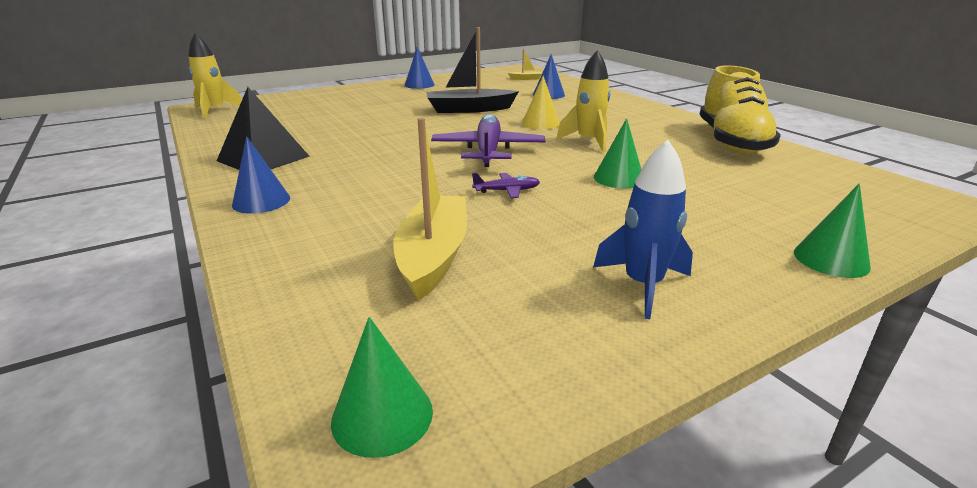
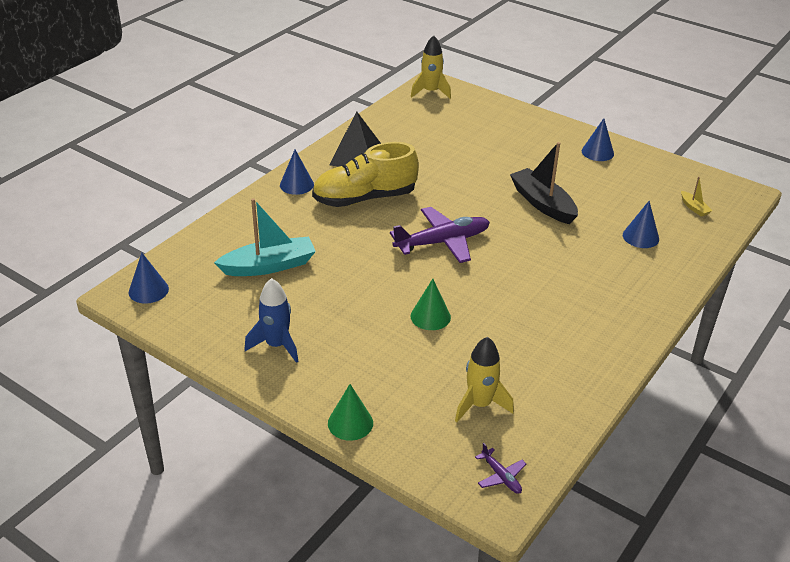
camera: 65 degrees right, 10 degrees up
(382, 415) = (148, 290): green cone -> blue cone
(433, 255) = (269, 266): yellow boat -> turquoise boat
(506, 191) = (371, 269): purple plane -> purple plane (501, 476)
(540, 123) = (536, 252): yellow cone -> none
(588, 141) = (507, 288): yellow rocket -> yellow rocket (480, 404)
(731, 141) = (577, 375): yellow shoe -> yellow shoe (364, 198)

